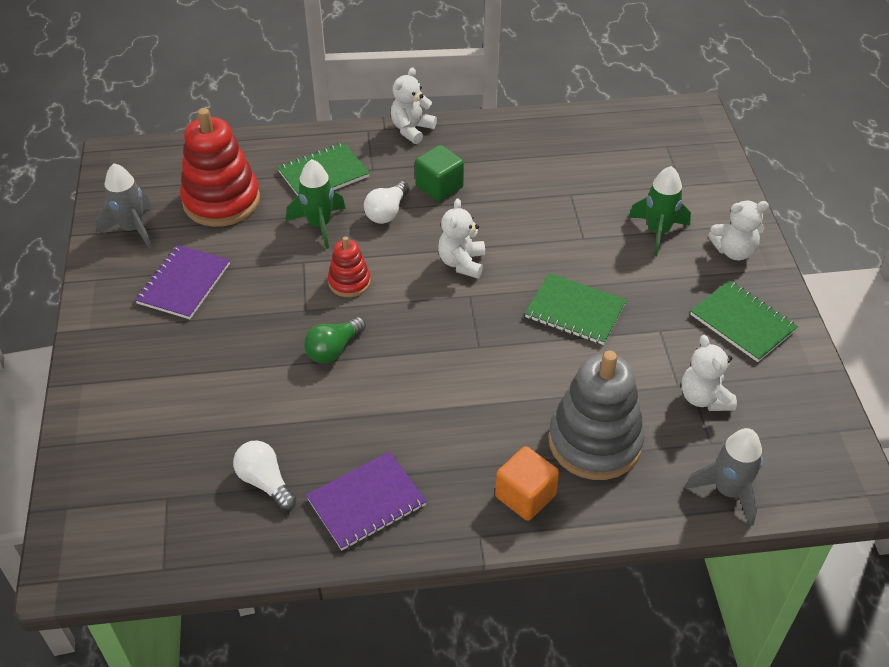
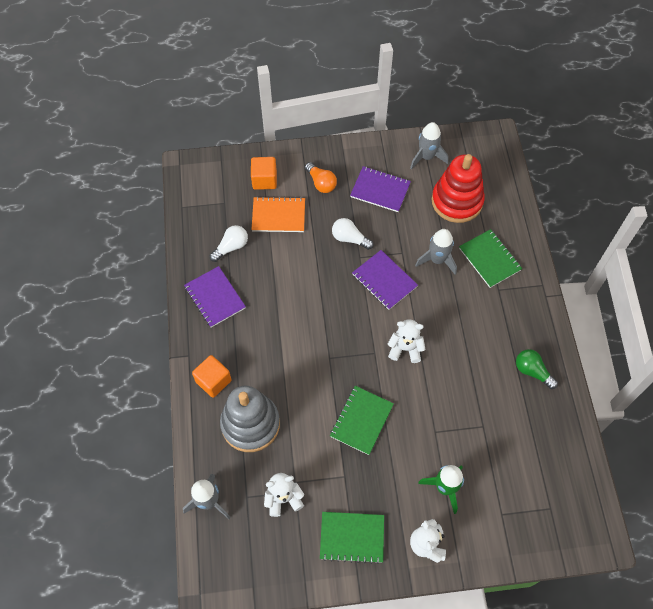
camera: 90 degrees right, 15 degrees up
(129, 437) = (264, 180): none -> orange cube
(153, 357) = (321, 183): none -> orange light bulb
(210, 414) = (278, 216): none -> orange notebook
(319, 225) = (437, 260): green rocket -> grey rocket
(334, 349) = (327, 275): green light bulb -> green light bulb (532, 371)
(349, 282) = (384, 280): red stacking toy -> purple notebook
(387, 212) = (453, 301): white light bulb -> white light bulb (349, 238)
(411, 129) = (547, 315): white teddy bear -> none
(439, 187) = (483, 334): green cube -> none
(742, 323) = (352, 537): green notebook -> green notebook turned 45 degrees clockwise

